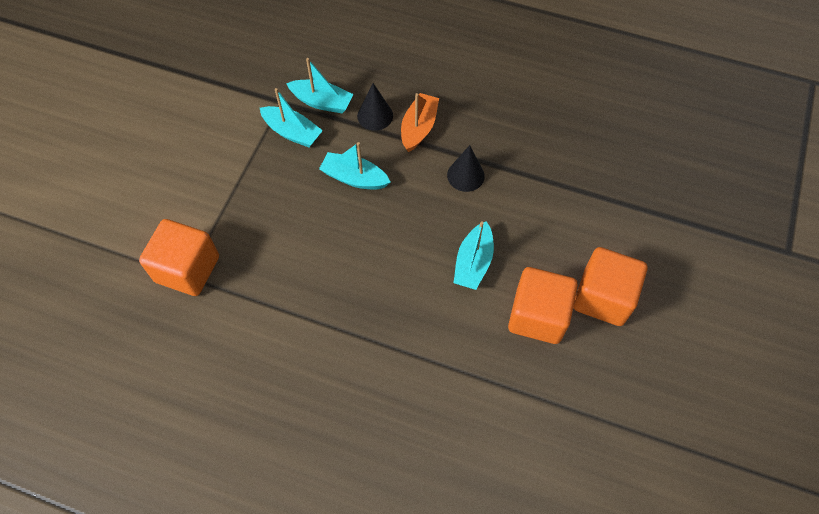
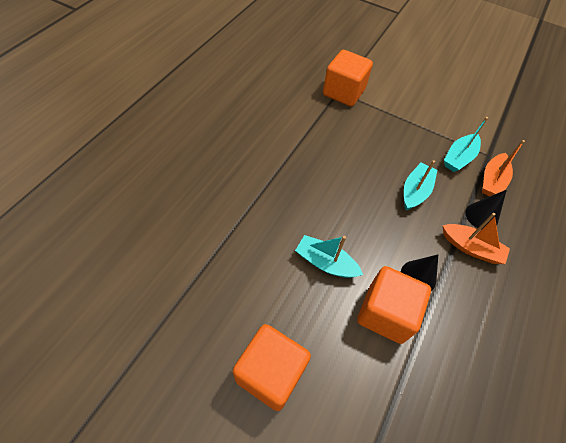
camera: 95 degrees right, 5 degrees down
(322, 102) = (492, 181): turquoise boat -> orange boat
(538, 316) = (264, 304): orange cube -> orange cube (385, 313)

